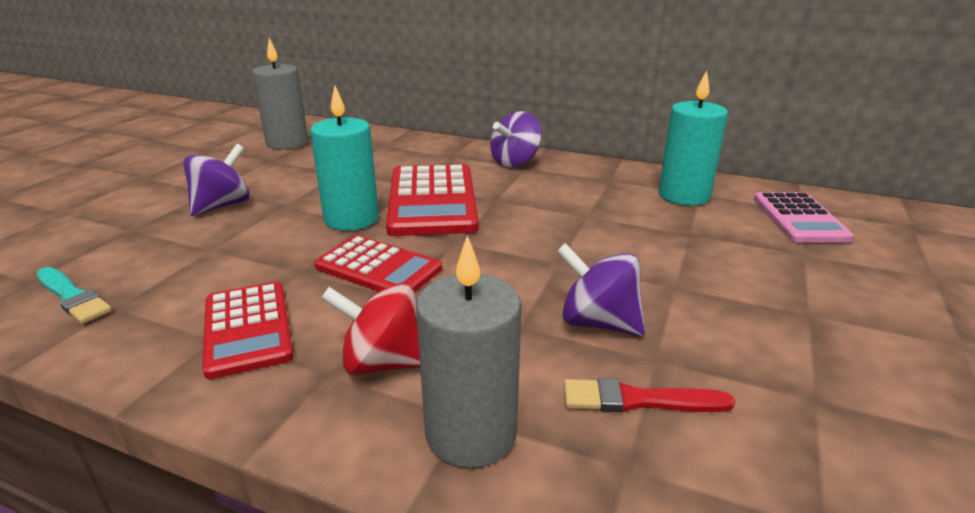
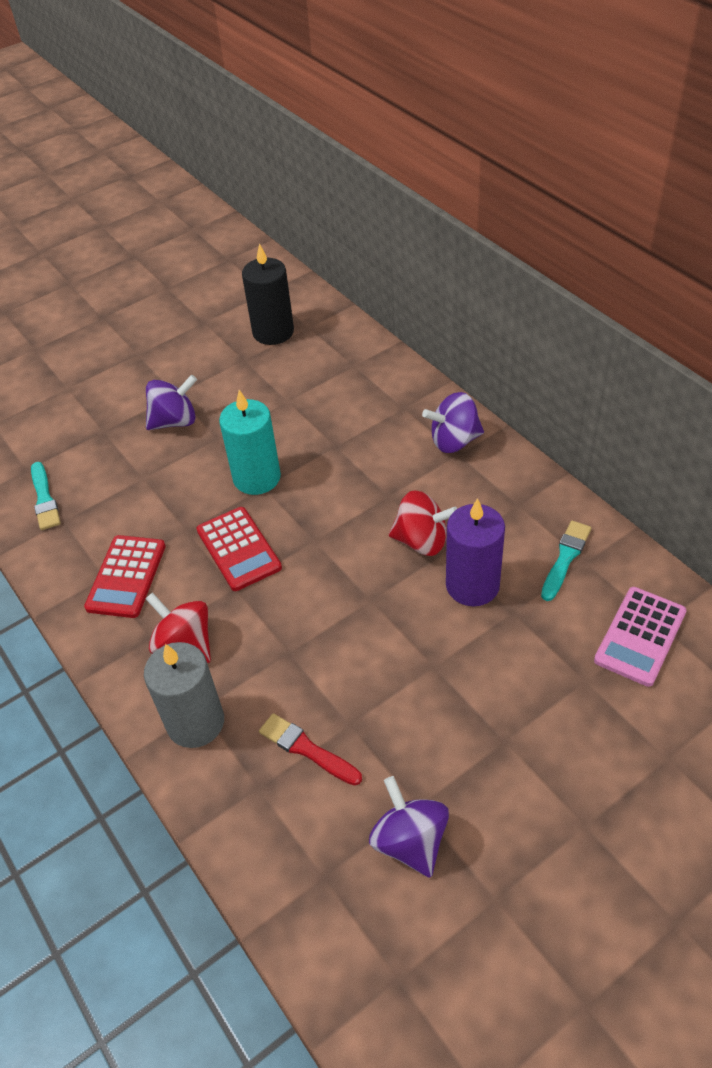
camera: 35 degrees right, 20 degrees up
(287, 143) = (273, 332): grey candle -> black candle
(432, 201) = (335, 477): red calculator -> none
(558, 216) = (422, 541): none -> red spinning top
(598, 322) = (342, 675): purple spinning top -> purple spinning top (410, 841)
(636, 228) = (472, 585): none -> purple candle
(684, 195) = (565, 558): turquoise candle -> turquoise brush

